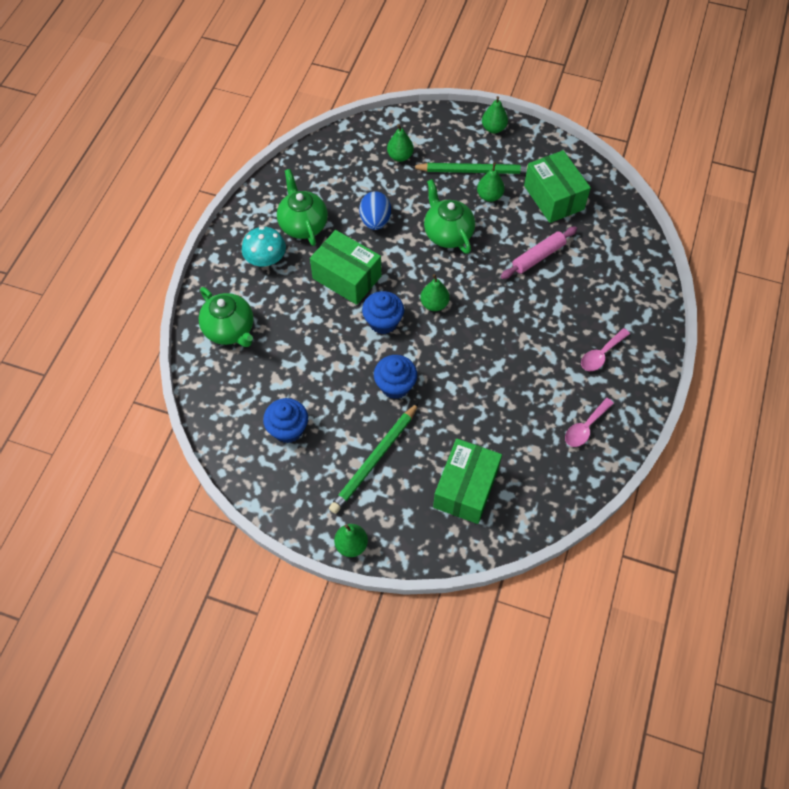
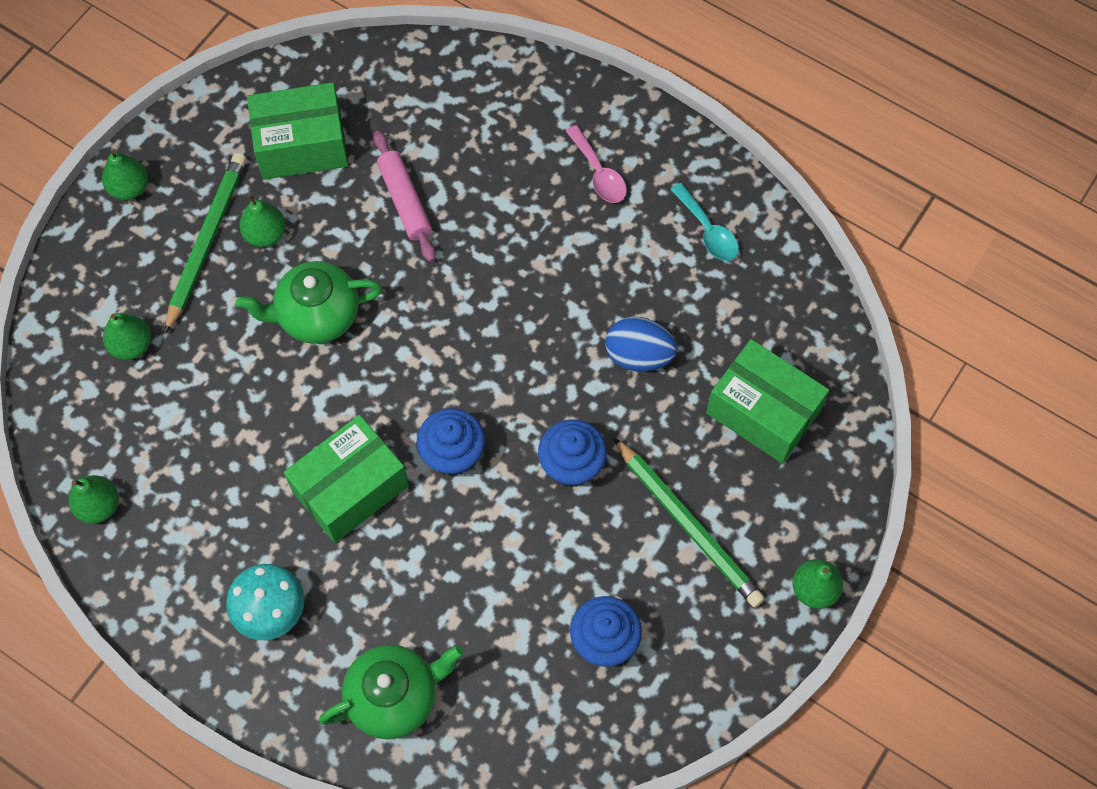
camera: 75 degrees left, 5 degrees up
(303, 224) = (219, 534): green teapot -> none
(375, 221) = (252, 417): blue egg -> blue egg (638, 355)
(434, 304) = (443, 371): green pear -> green pear (99, 506)
(585, 427) = (708, 231): pink spoon -> turquoise spoon

